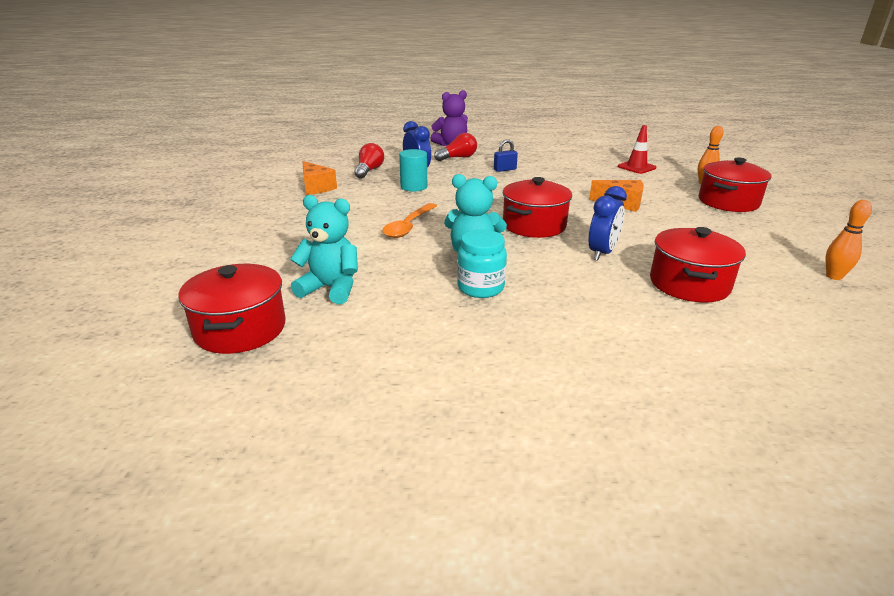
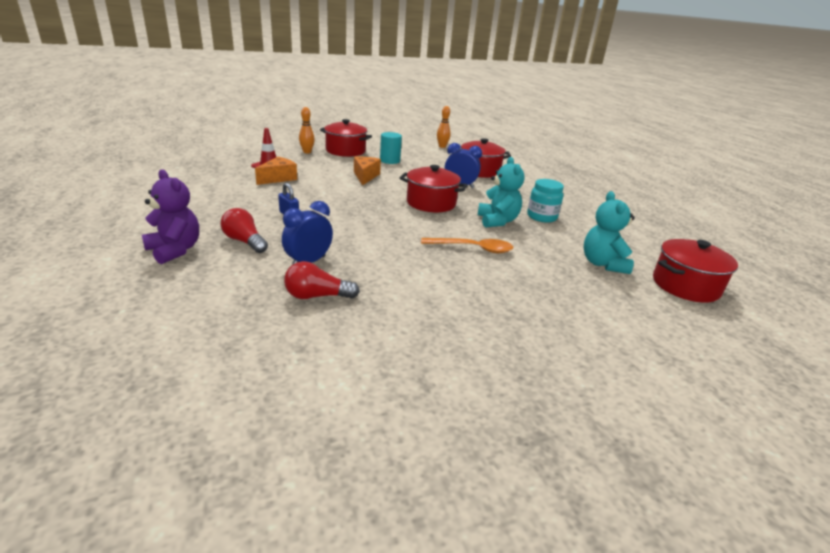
camera: 110 degrees left, 0 degrees up
(316, 187) = (403, 325): orange cheese -> orange cheese (278, 178)
(414, 187) = (368, 258): turquoise cylinder -> turquoise cylinder (390, 160)

